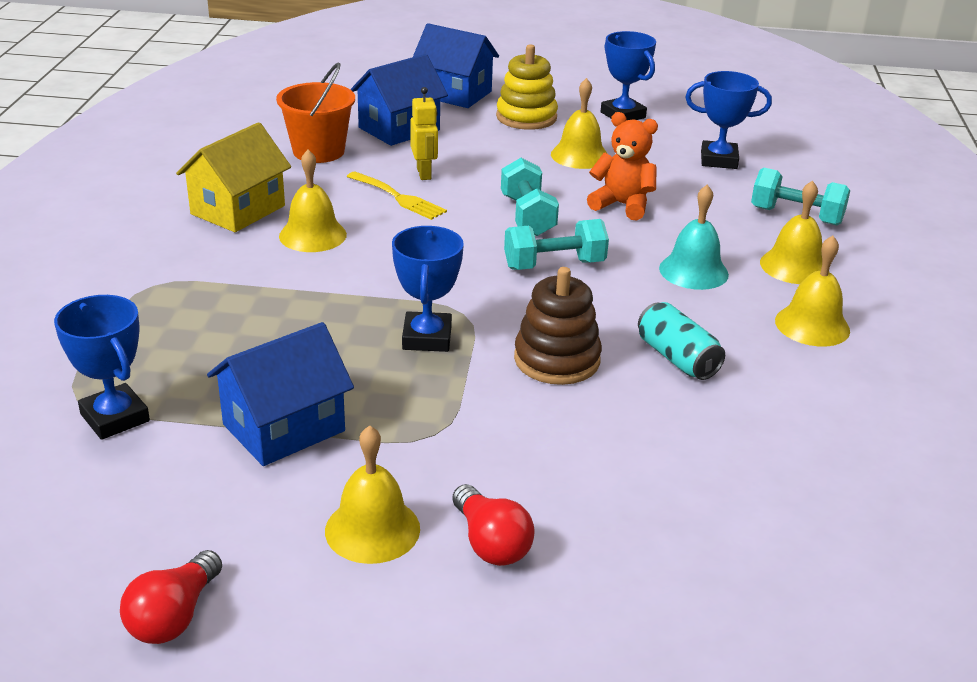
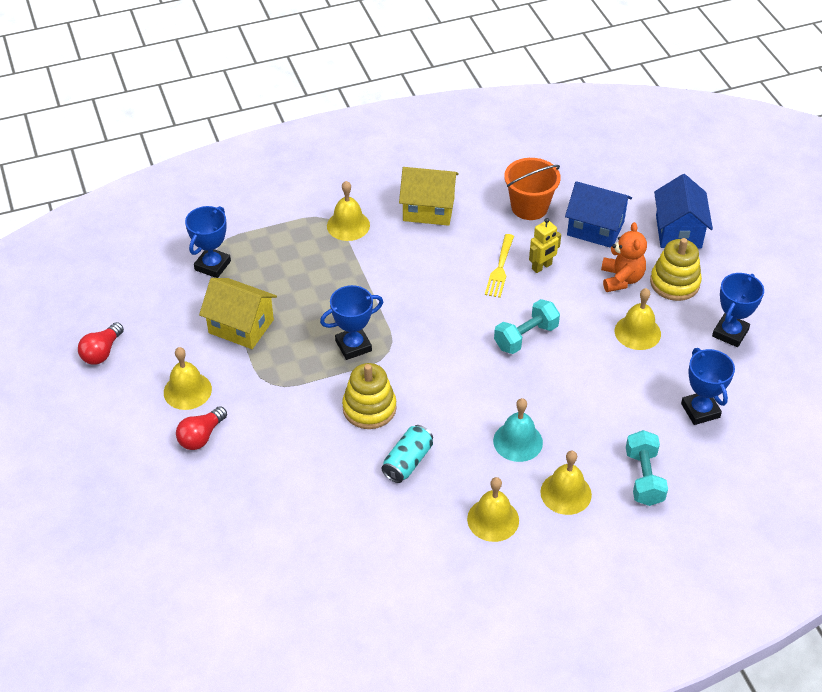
camera: 65 degrees right, 15 degrees up
(174, 616) = (102, 352): red light bulb -> red light bulb turned 60 degrees counterclockwise
(284, 428) = (241, 326): blue house -> yellow house
(312, 235) = (425, 253): yellow bell -> yellow bell (348, 225)
(554, 265) = (473, 371): turquoise dumbbell -> none
(557, 360) = (369, 408): brown stacking toy -> yellow stacking toy
(622, 205) = (580, 378): orange teddy bear -> orange teddy bear (621, 279)

